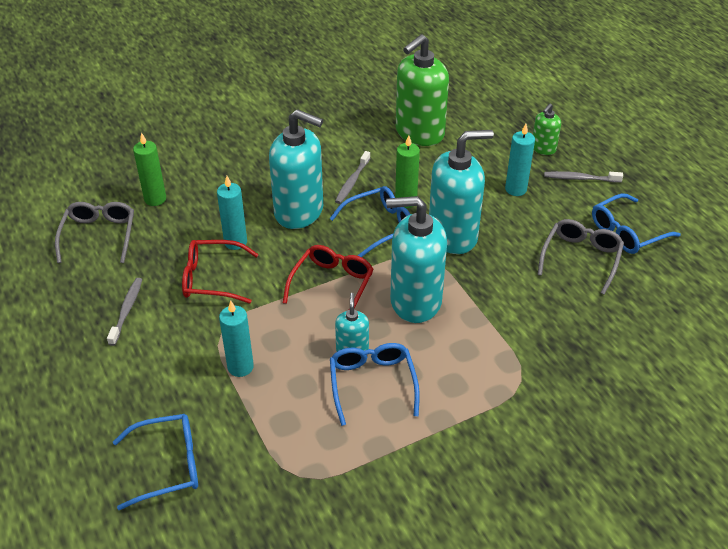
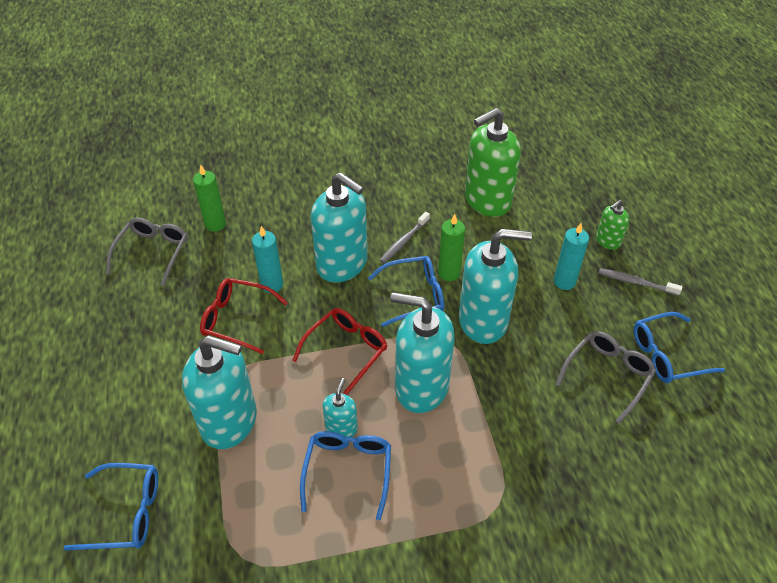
camera: 15 degrees right, 5 degrees up
(126, 310) = (149, 336): grey toothbrush -> none
(240, 367) = (229, 421): turquoise candle -> turquoise soap dispenser

